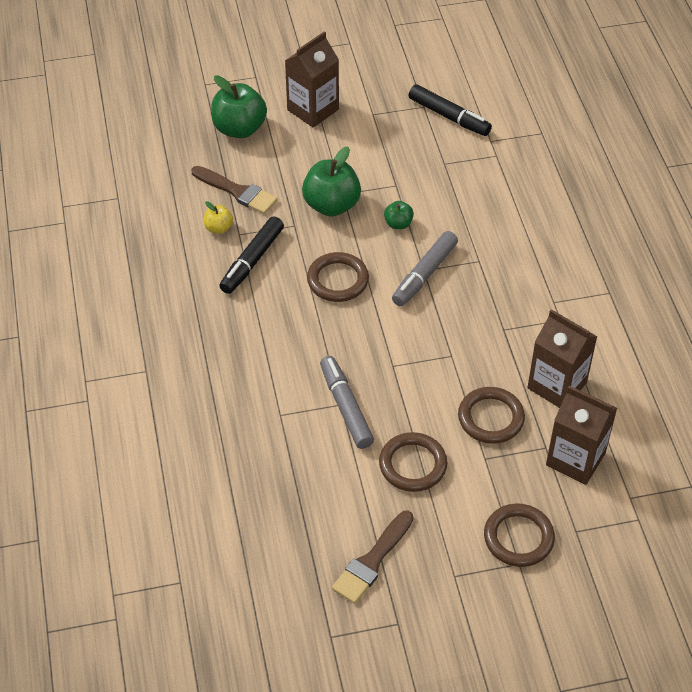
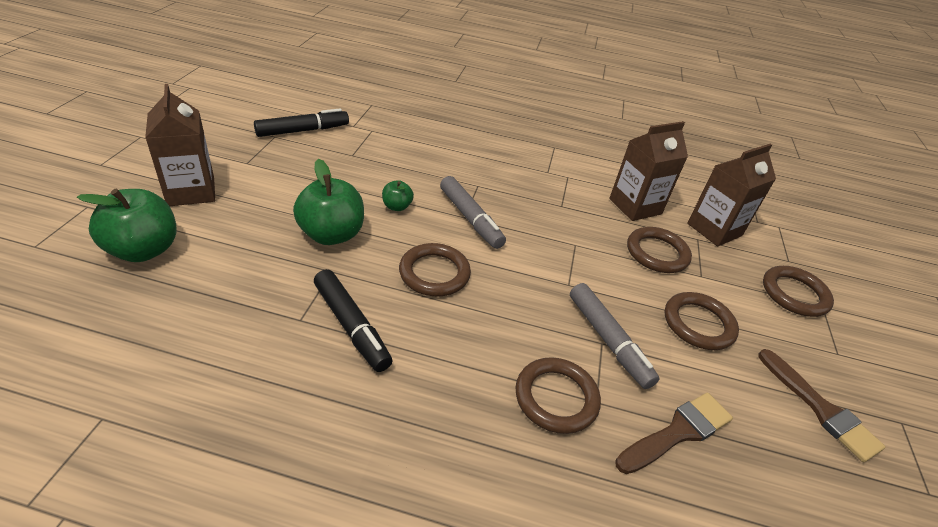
camera: 70 degrees left, 10 degrees down
(218, 228) = (273, 333): yellow apple -> none
(237, 191) = (235, 292): brown brush -> brown brush (678, 432)
(267, 391) = (556, 398): none -> brown ring
(346, 407) = (608, 340): grey marker -> grey marker turned 120 degrees counterclockwise

